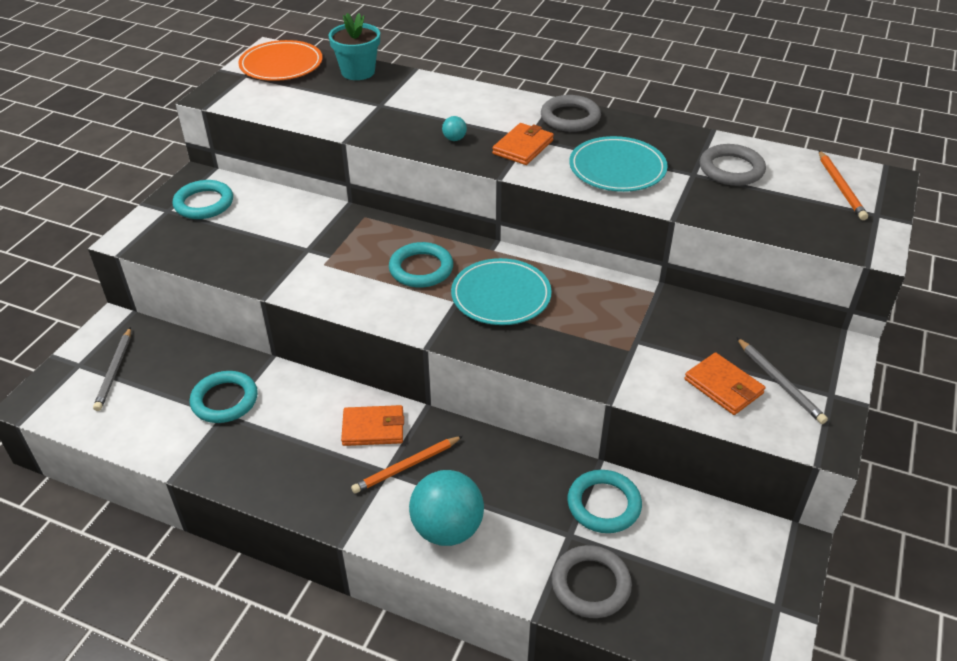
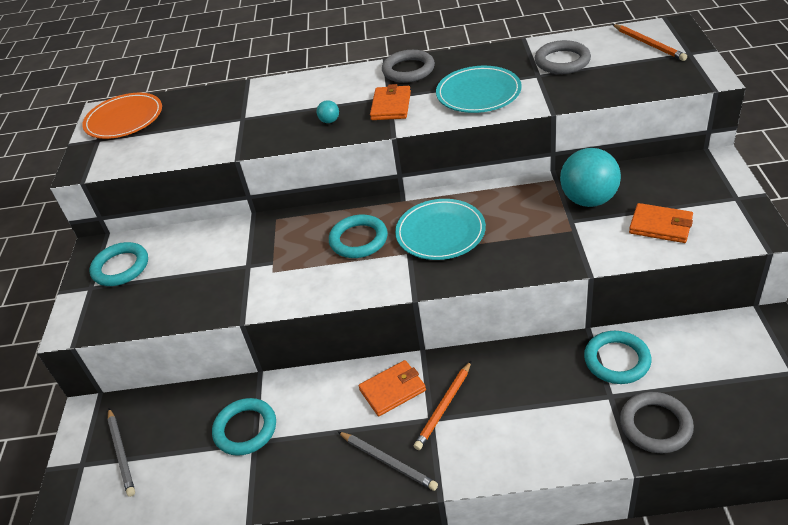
camera: 20 degrees left, 0 degrees up
(358, 72) = (199, 100): turquoise flower pot -> none
(447, 529) = (515, 440): turquoise ball -> turquoise ball (588, 200)
(779, 382) = (695, 205): grey pencil -> grey pencil (387, 462)

